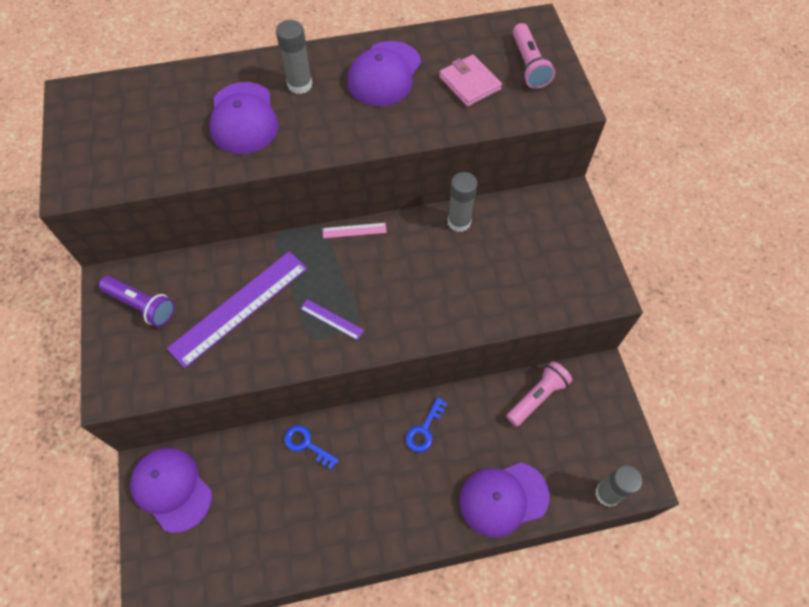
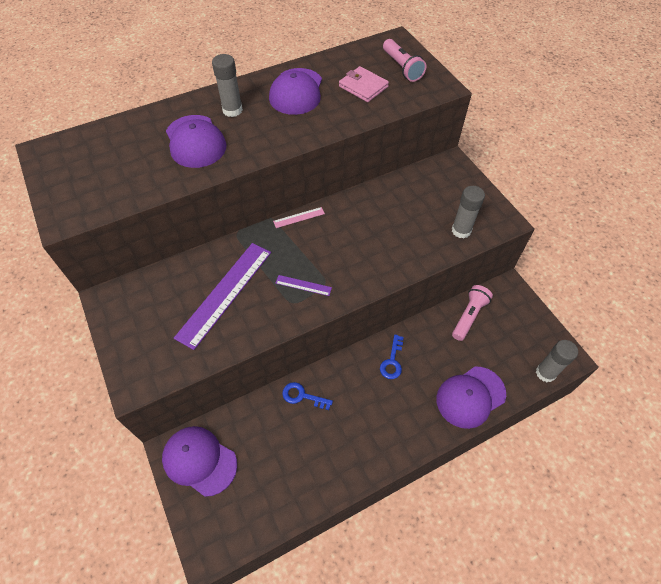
camera: 15 degrees left, 5 degrees down
(141, 305) = (141, 310): purple flashlight -> none
(459, 222) = (377, 195): grey glue stick -> grey glue stick (461, 230)

